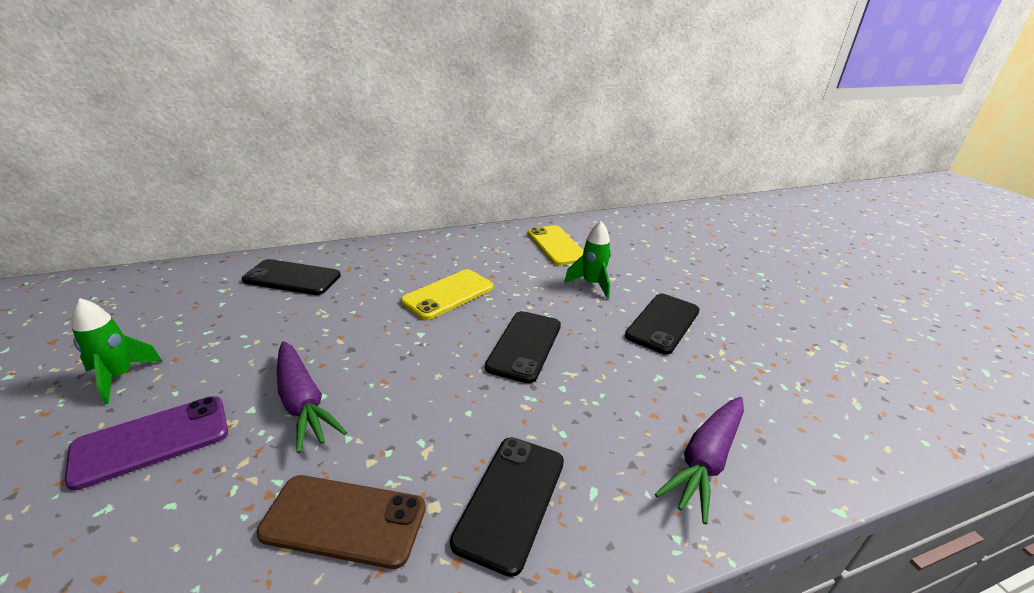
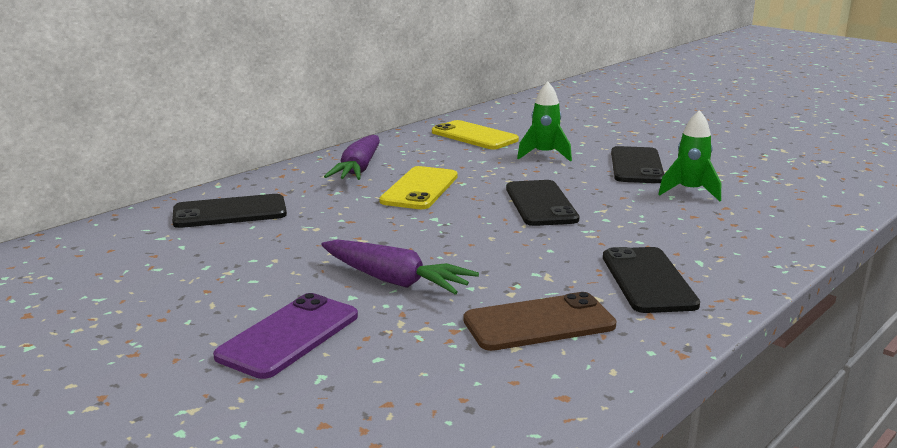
camera: 25 degrees left, 10 degrees down
(119, 377) = (169, 314): green rocket -> green rocket (690, 192)
(705, 461) = (755, 228): purple carrot -> purple carrot (358, 169)

